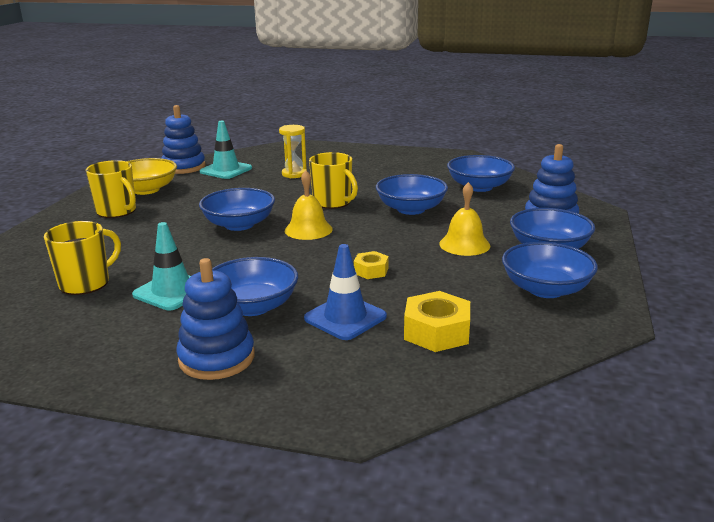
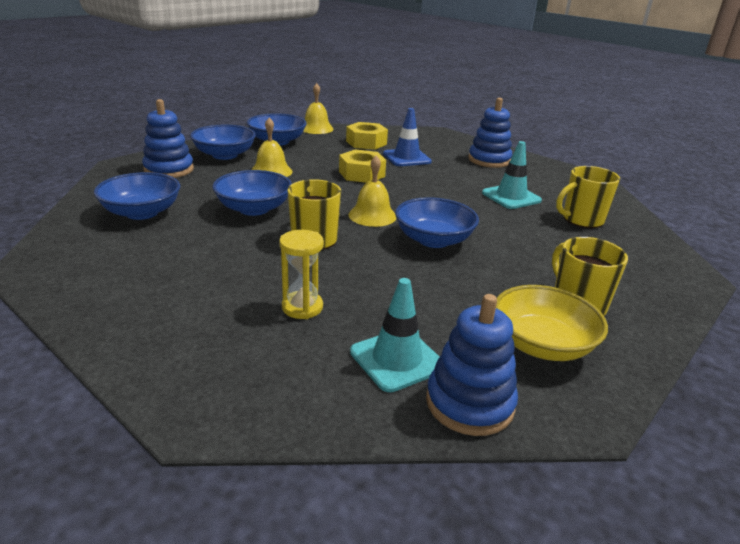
camera: 155 degrees left, 5 degrees up
(252, 306) = (458, 175): blue bowl -> none
(371, 271) = (361, 174): yellow nut -> yellow nut, size x1.70
(556, 340) = (316, 128): none -> yellow bell

